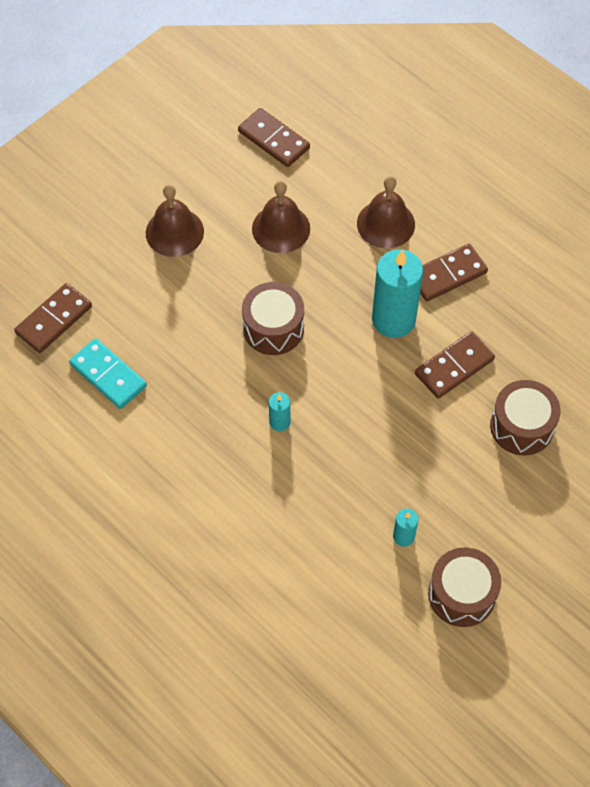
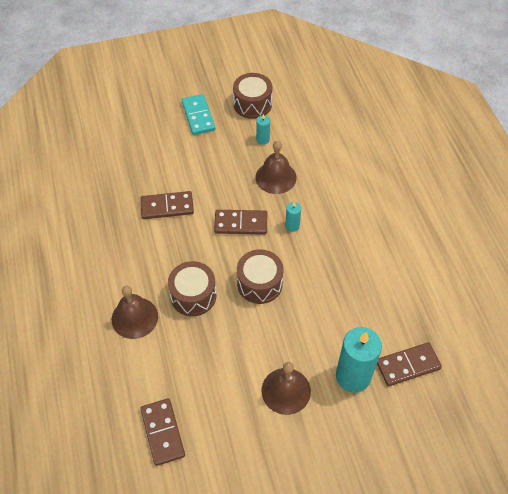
camera: 150 degrees left, 5 degrees down
(108, 375) = (386, 306): turquoise domino -> turquoise domino (198, 116)
(281, 228) = (208, 352): brown bell -> brown bell (276, 177)
(393, 319) = (180, 251): turquoise candle -> turquoise candle (353, 376)
(447, 274) = (124, 262): brown domino -> brown domino (241, 224)
(521, 426) = (157, 159): brown drum -> brown drum (193, 295)

